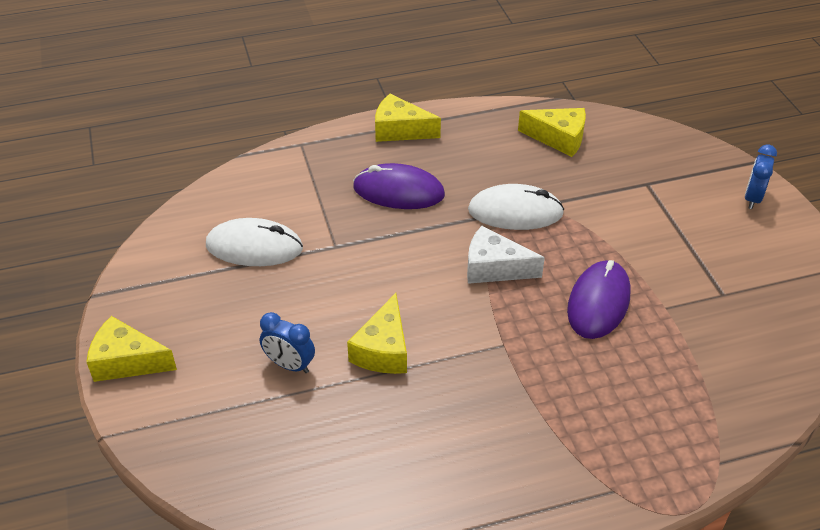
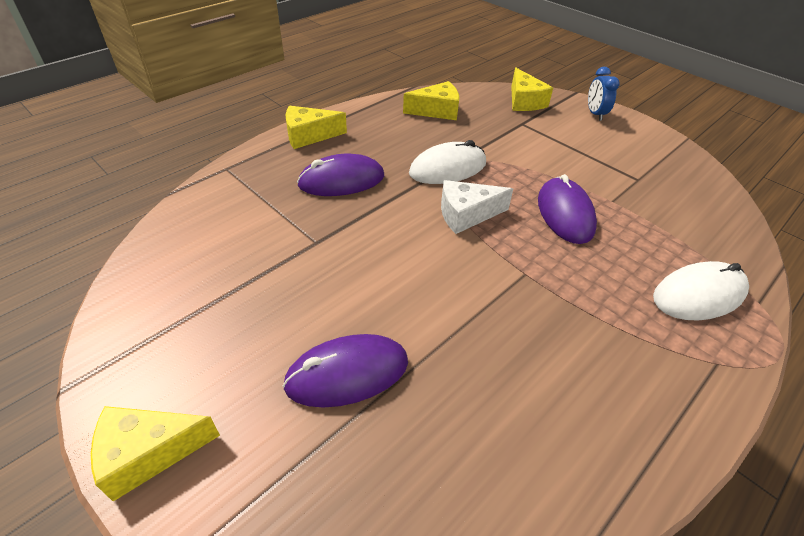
camera: 30 degrees left, 0 degrees up
(254, 247) = (234, 269): white mouse -> white mouse (699, 295)
(289, 365) = (347, 373): blue clock -> purple mouse
(383, 350) = (428, 319): yellow cheese -> yellow cheese (524, 101)

